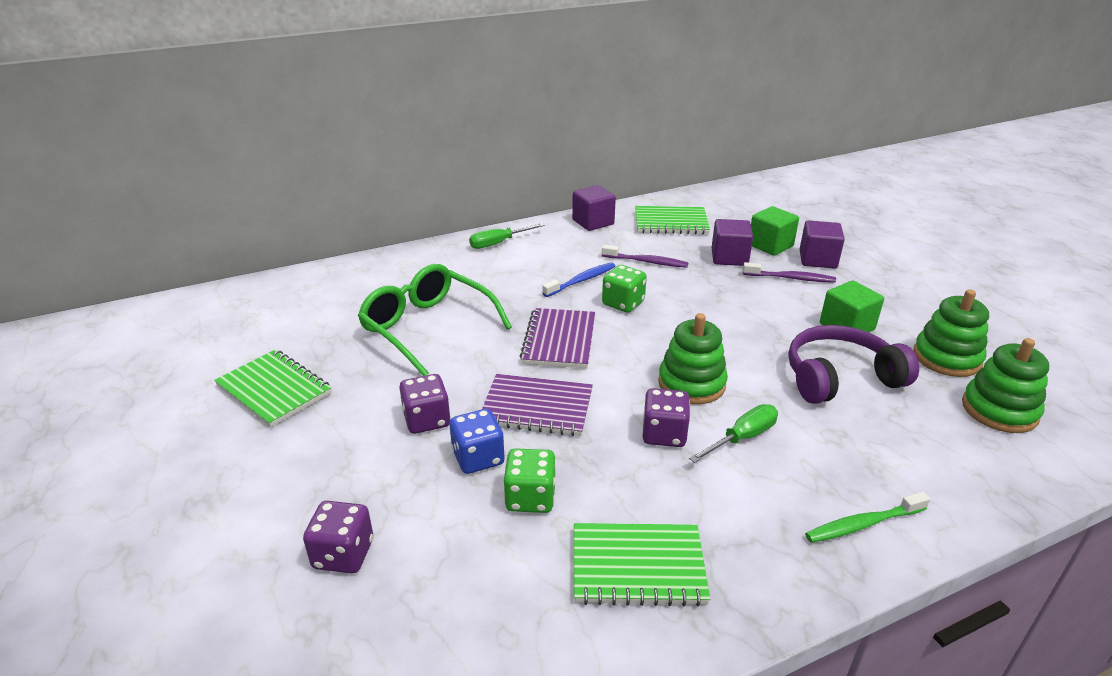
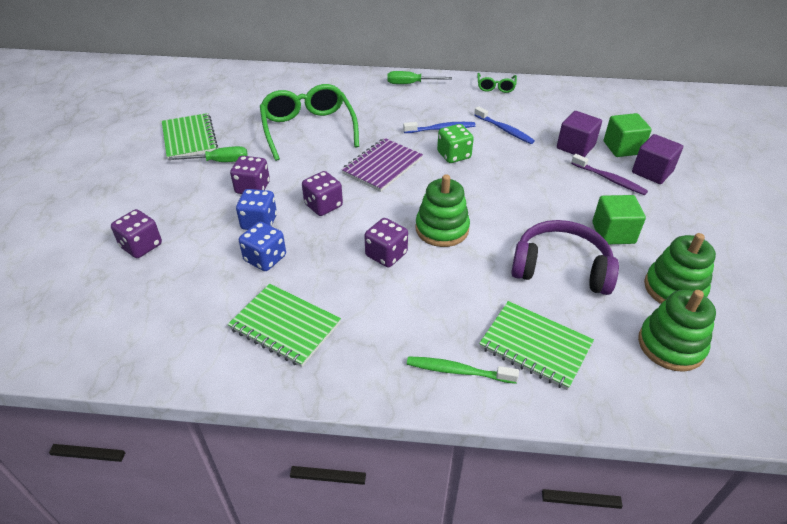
camera: 30 degrees right, 10 degrees up
(530, 497) = (265, 258): green dice -> blue dice
(537, 408) = (323, 205): purple notebook -> purple dice
(593, 222) = (495, 87): purple cube -> green glasses
(646, 262) = (504, 130): purple toothbrush -> blue toothbrush
(671, 222) = (557, 105): green notebook -> green notebook (535, 346)
(742, 437) = (437, 279): green screwdriver -> green screwdriver (220, 161)

